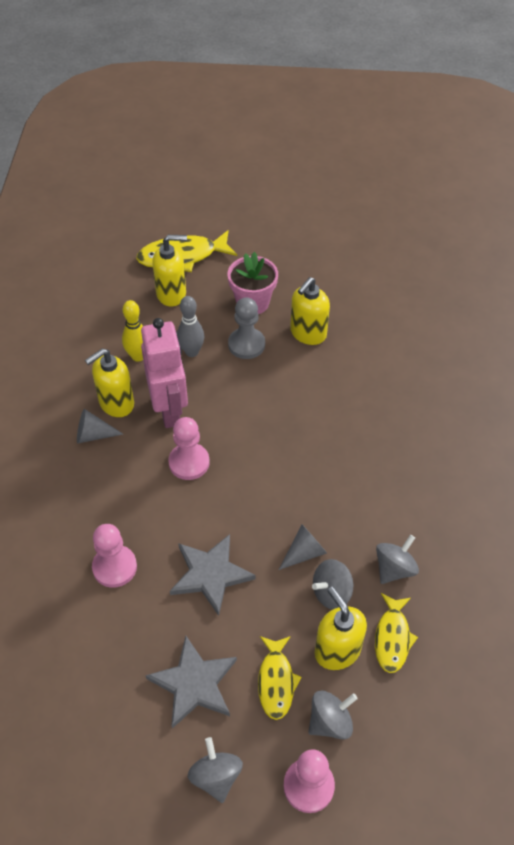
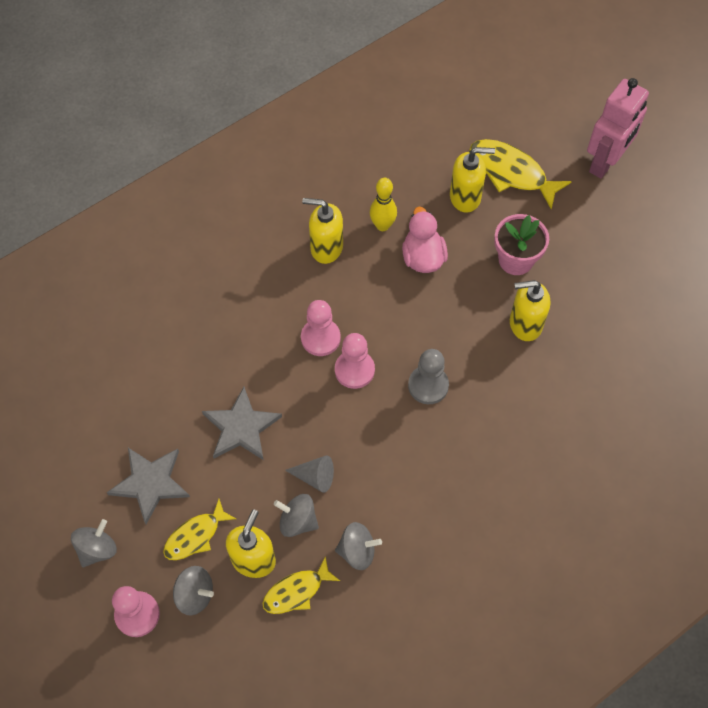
camera: 50 degrees right, 10 degrees up
(93, 435) = (285, 257): grey cone -> none
(114, 567) = (193, 361): pink pawn -> pink pawn (354, 370)
(169, 410) = (354, 287): pink robot -> pink robot (605, 162)
(171, 294) = (465, 197): yellow soap dispenser -> yellow soap dispenser turned 45 degrees counterclockwise
(192, 352) = (423, 257): grey bowling pin -> pink duck
(246, 344) = (468, 289): grey pawn -> grey pawn (428, 385)

